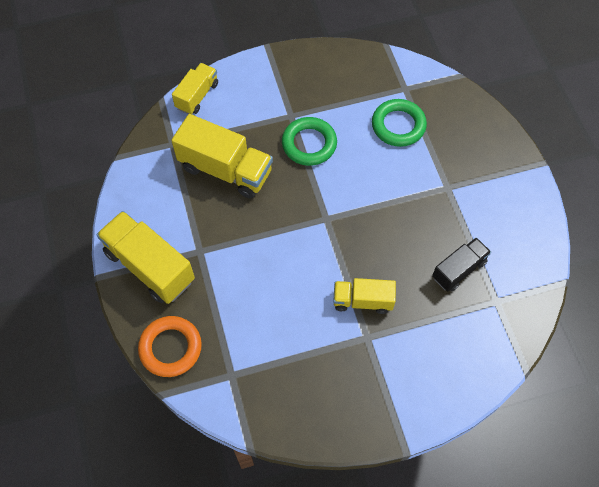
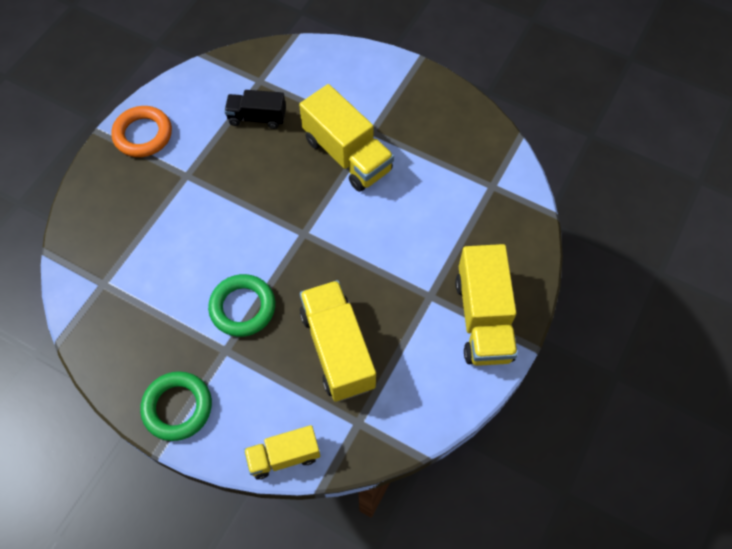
camera: 135 degrees left, 0 degrees up
(170, 348) = (521, 240): orange ring -> orange ring (143, 135)
(362, 301) = (347, 155): yellow truck -> yellow truck, size x1.68
(398, 125) = (154, 256): green ring -> green ring (177, 407)

